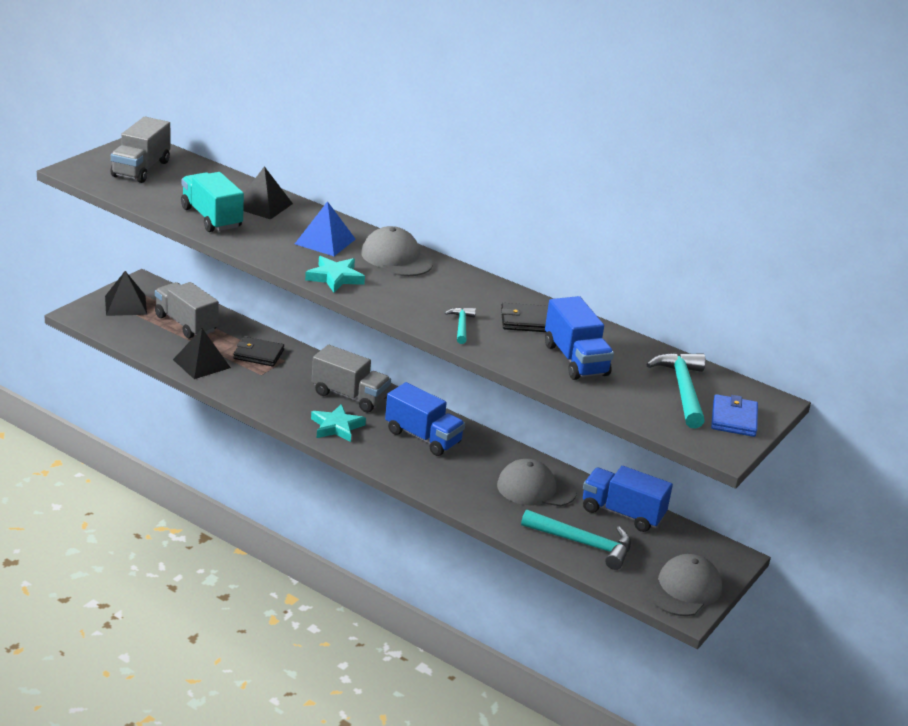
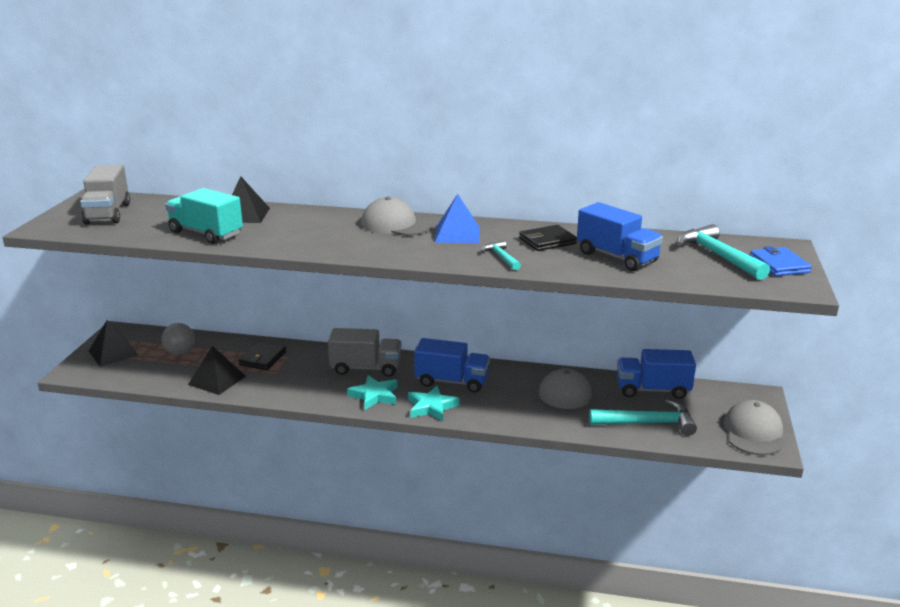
camera: 20 degrees left, 5 degrees down
(186, 324) = (180, 352): grey truck -> grey ball
(258, 354) = (263, 358): black wallet -> black wallet turned 60 degrees counterclockwise
(325, 241) = (324, 227): blue pyramid -> blue pyramid (457, 234)
(335, 277) = (359, 250): turquoise star -> turquoise star (431, 407)

